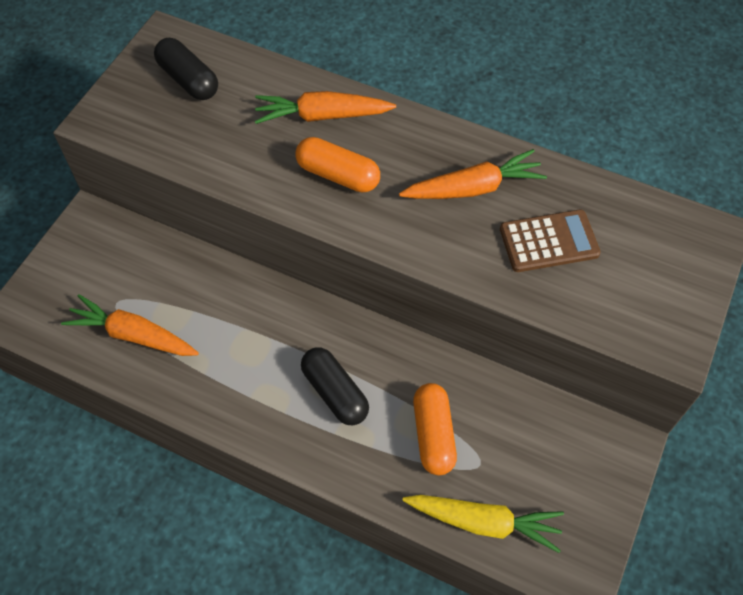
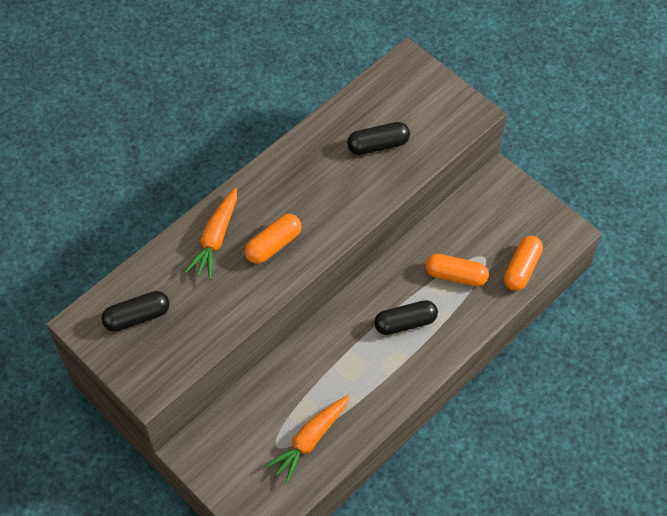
camera: 70 degrees left, 0 degrees up
(473, 188) = (319, 170): orange carrot -> none
(483, 522) = (521, 268): yellow carrot -> orange capsule
(549, 241) = (378, 145): brown calculator -> black capsule

